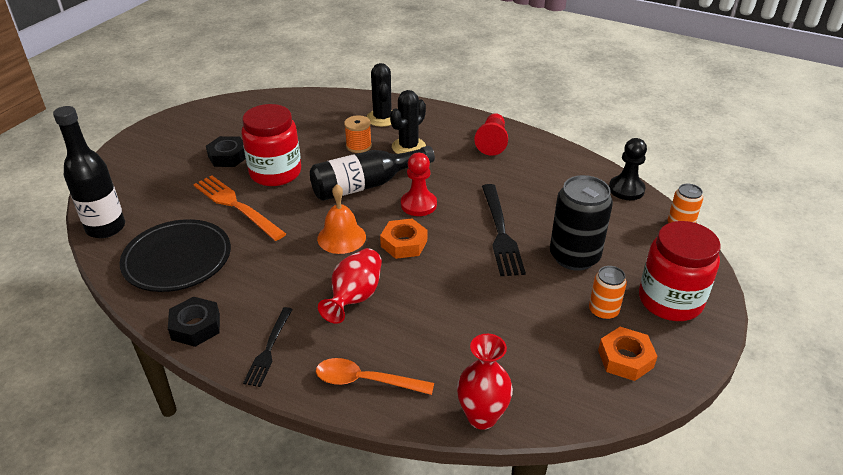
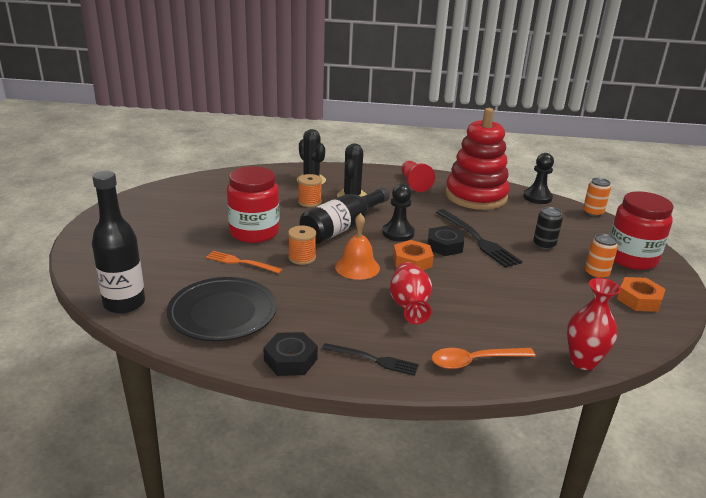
camera: 25 degrees left, 10 degrees down
(228, 156) = (197, 228): black nut -> black nut (444, 246)
(236, 206) = (241, 262): orange fork -> orange fork, size x0.62
(269, 349) = (373, 360): black fork -> black fork turned 60 degrees counterclockwise
(297, 213) = (302, 257): none -> orange spool
(418, 205) = (398, 233): red pawn -> black pawn
(550, 173) = (476, 196): none -> red stacking toy
(574, 256) = (544, 245): black can -> black can, size x0.55

